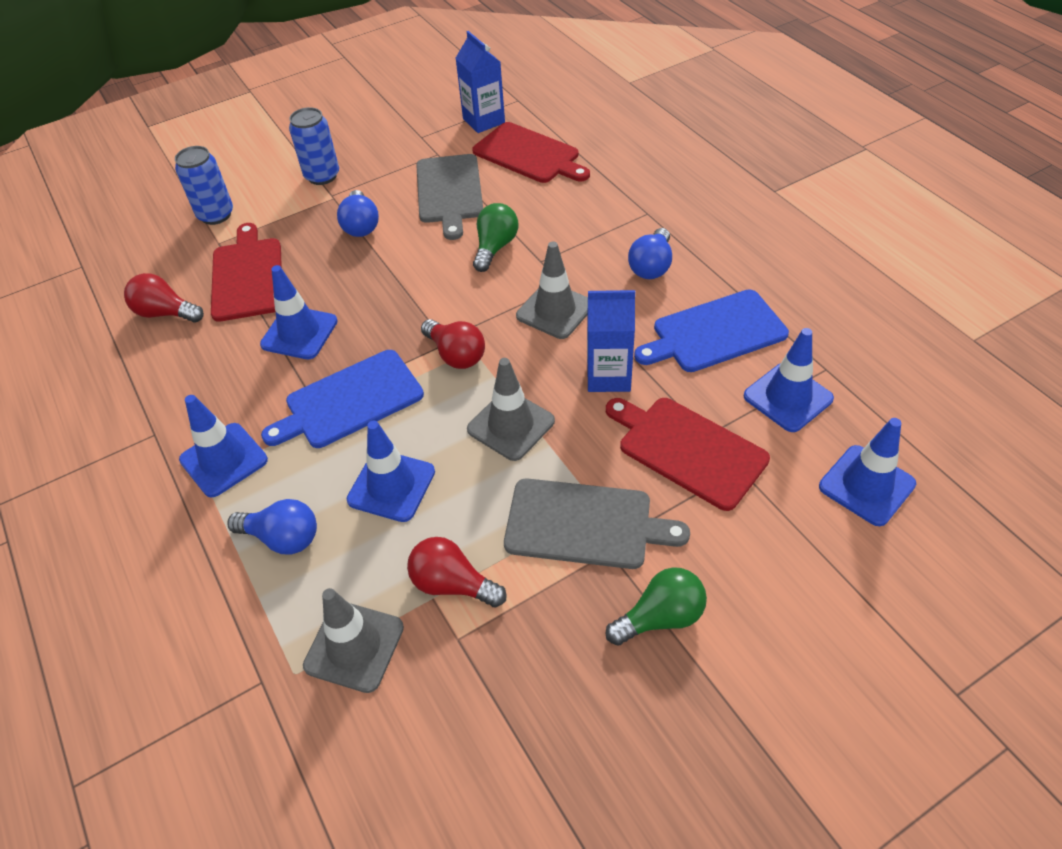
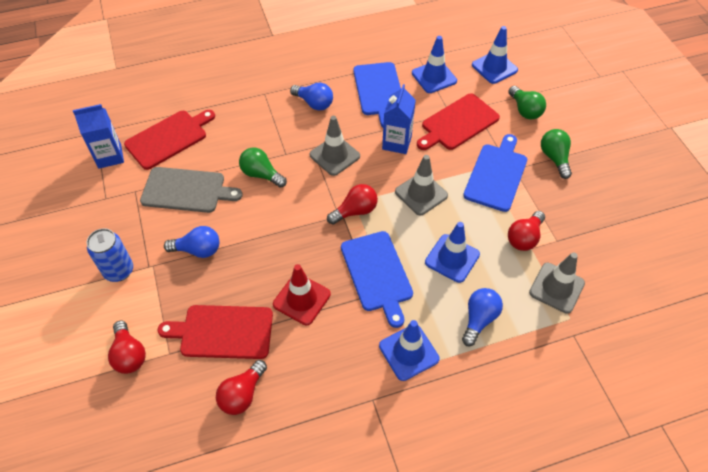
camera: 80 degrees left, 5 degrees up
(216, 215) = (129, 354): blue can -> red light bulb
(299, 333) = (301, 299): blue traffic cone -> red traffic cone
(584, 524) = (496, 175): grey cutting board -> blue cutting board
(770, 551) = (525, 110): none -> green light bulb

